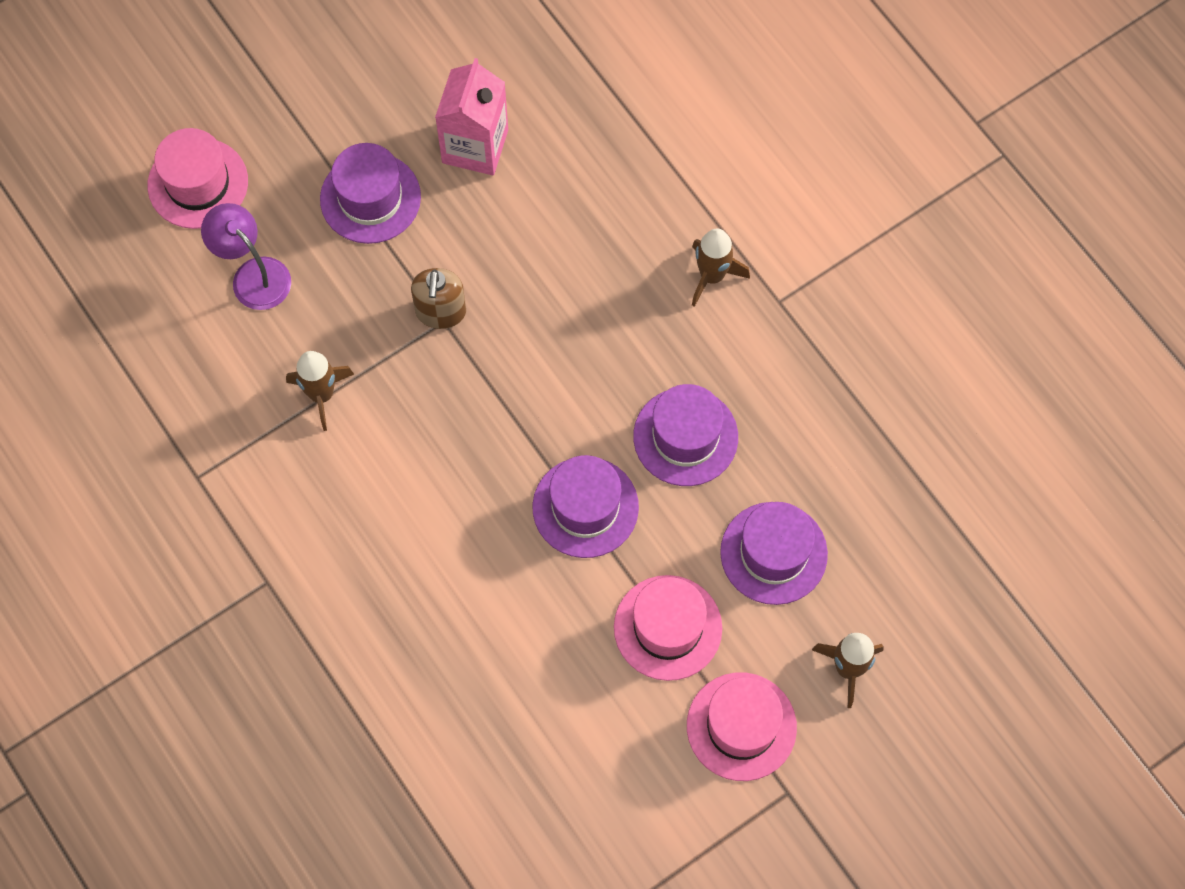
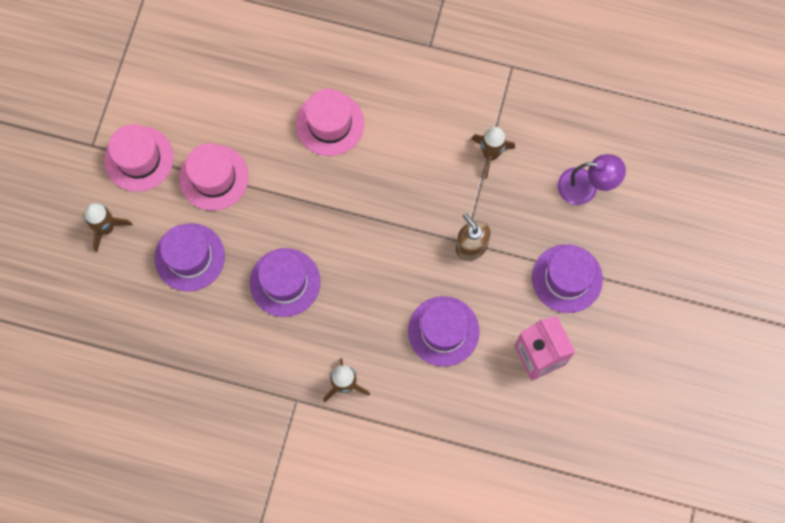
camera: 140 degrees right, 5 degrees up
(198, 183) = (664, 212): pink hat -> pink hat (330, 124)
(585, 507) = (306, 204): purple hat -> purple hat (443, 331)

